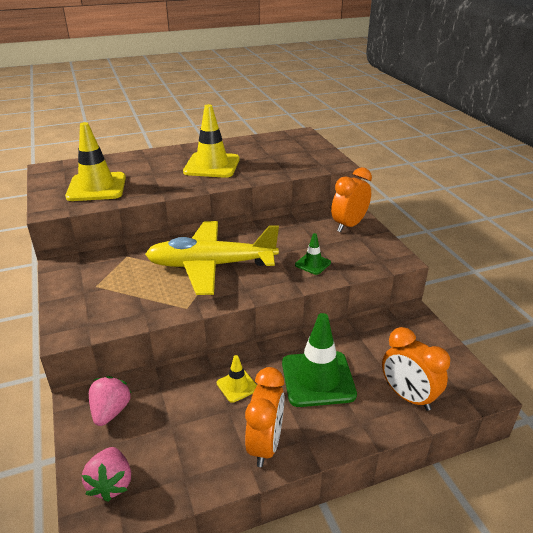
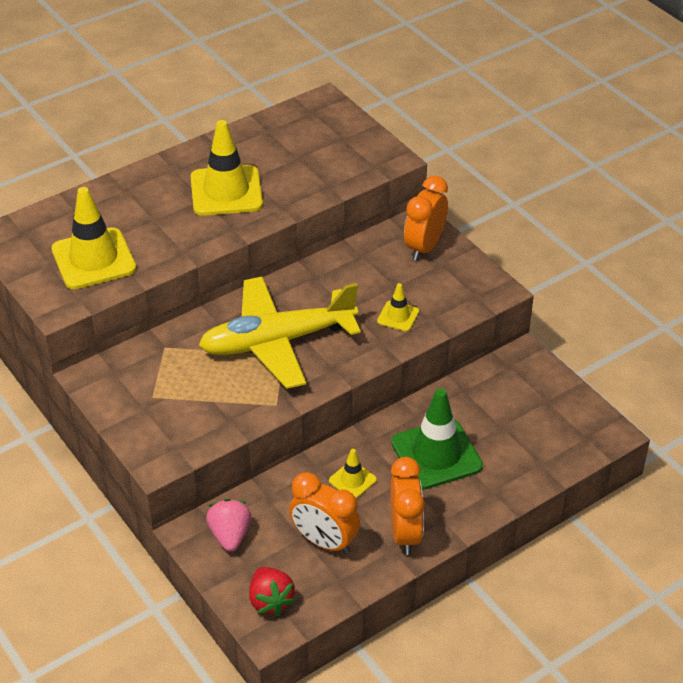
camera: 15 degrees left, 10 degrees up
(111, 483) = (270, 601): pink strawberry -> red strawberry
(312, 264) = (398, 316): green traffic cone -> yellow traffic cone
(408, 396) = (535, 454): orange clock -> orange clock (324, 542)

